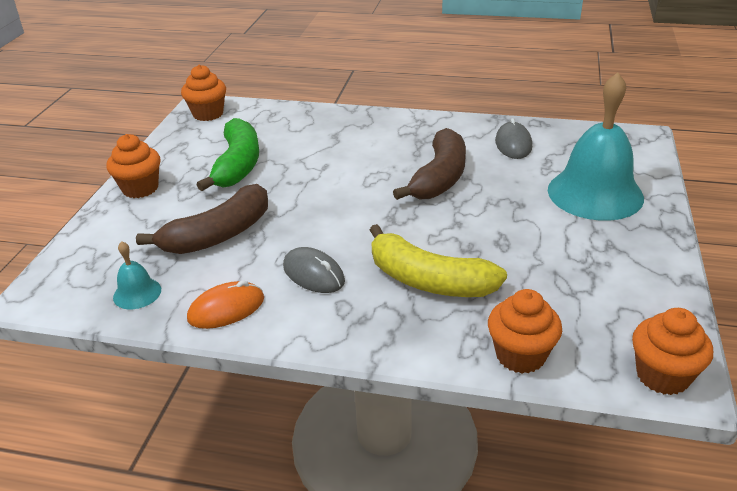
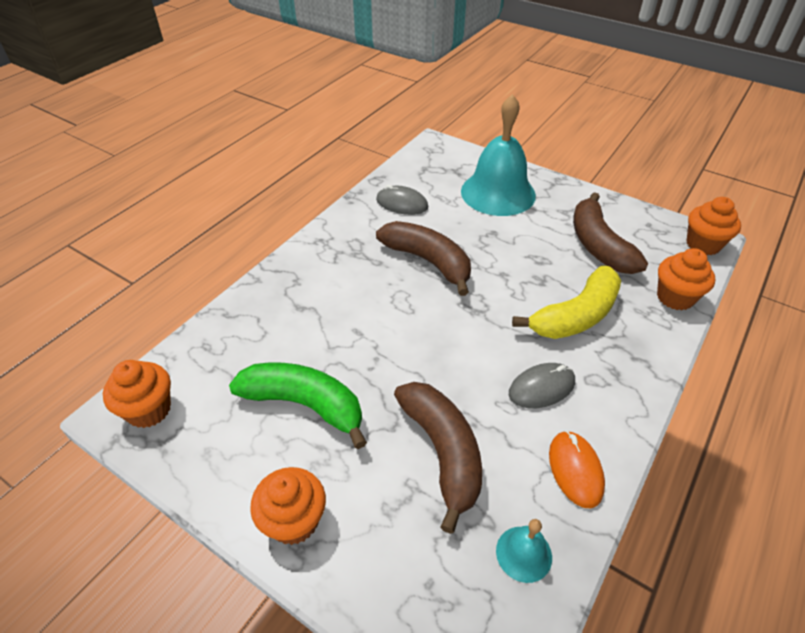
camera: 70 degrees left, 10 degrees up
(567, 280) = (598, 245): none -> brown banana

